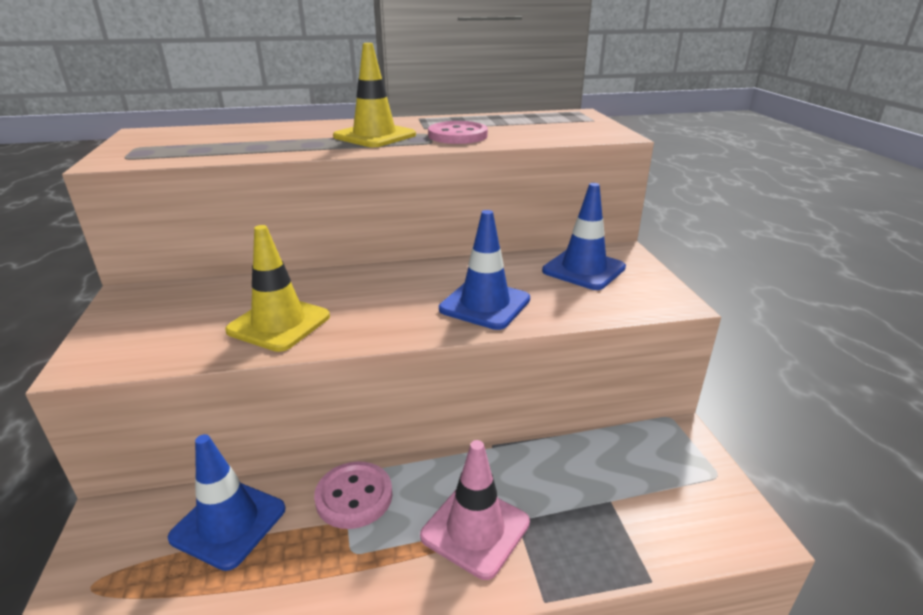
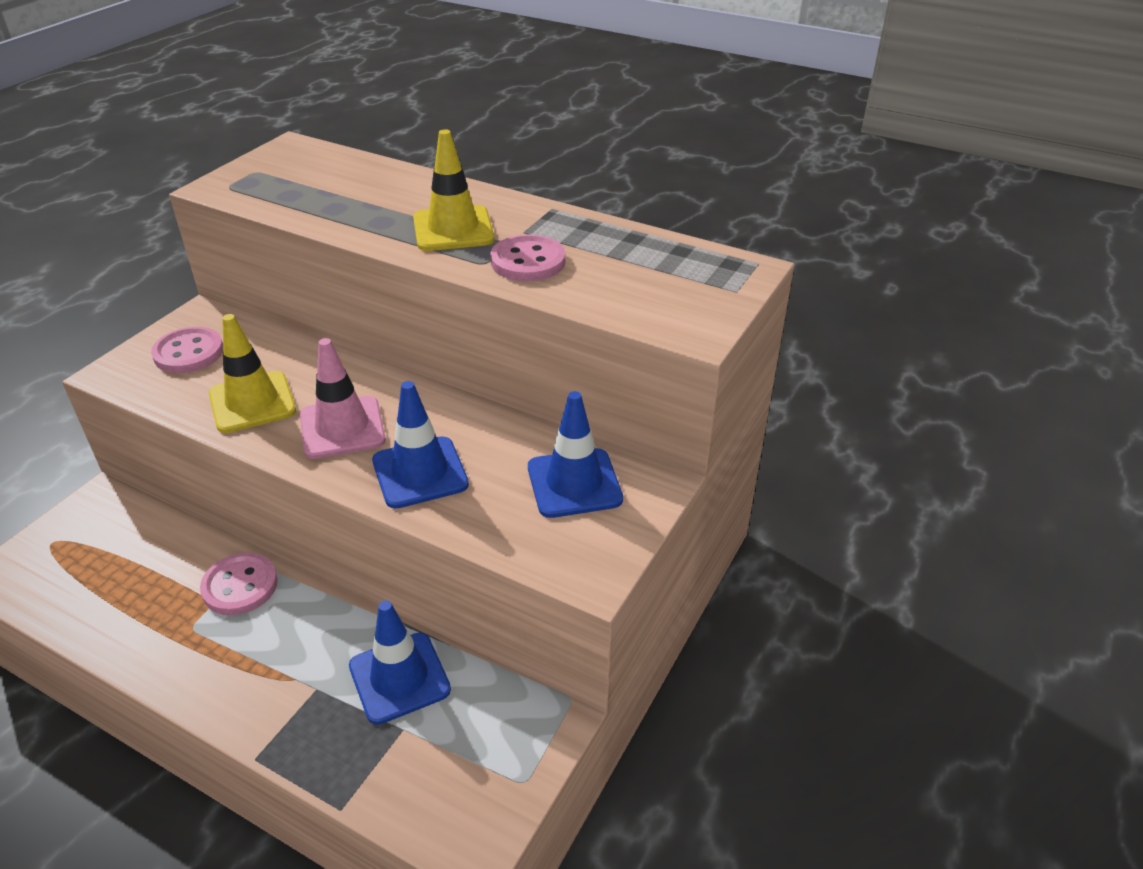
camera: 40 degrees right, 10 degrees up
(157, 320) = (189, 353): none -> pink button
(228, 523) = (152, 551): blue traffic cone -> blue traffic cone (399, 678)
(475, 529) = (280, 672): pink traffic cone -> pink traffic cone (342, 428)

